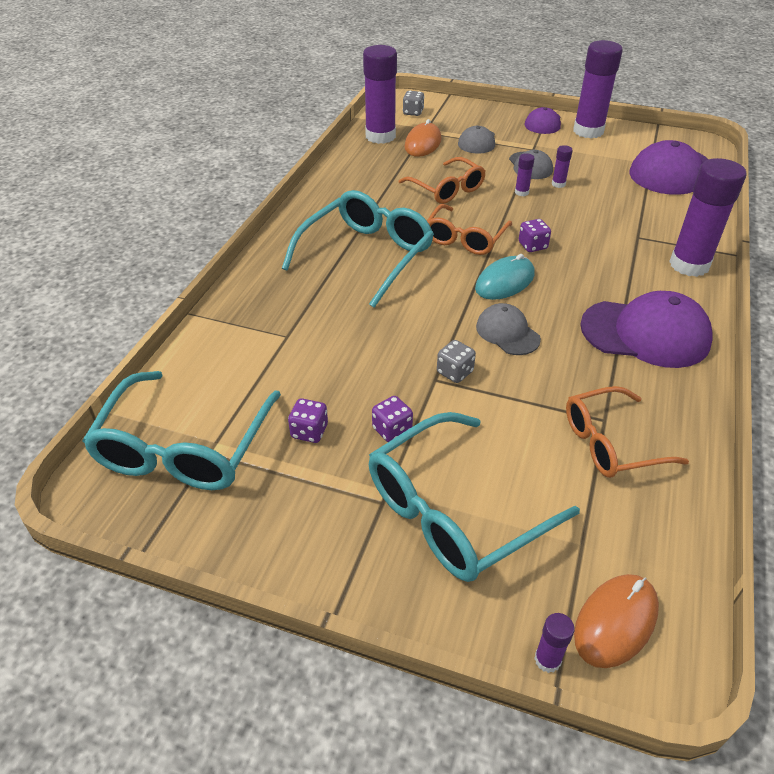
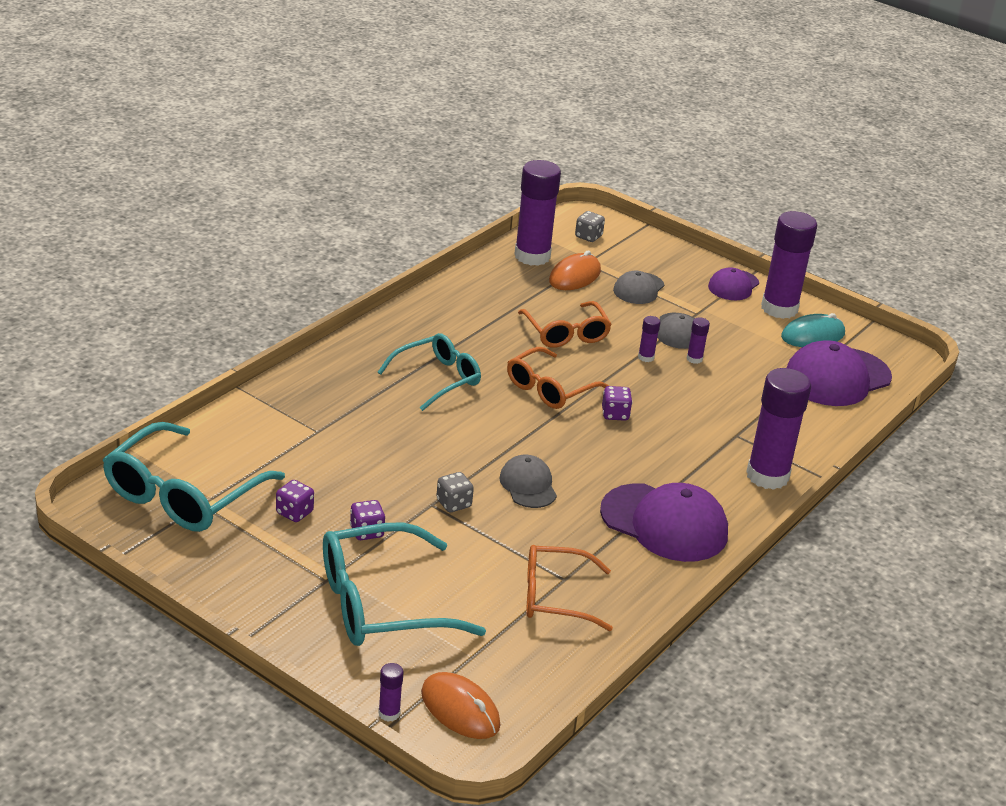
camera: 15 degrees right, 10 degrees down
(367, 255) = (437, 379): turquoise glasses -> turquoise glasses, size x0.65
(505, 281) = (560, 440): turquoise mouse -> turquoise mouse (813, 335)
(615, 621) = (460, 709): orange mouse -> orange mouse turned 75 degrees clockwise

